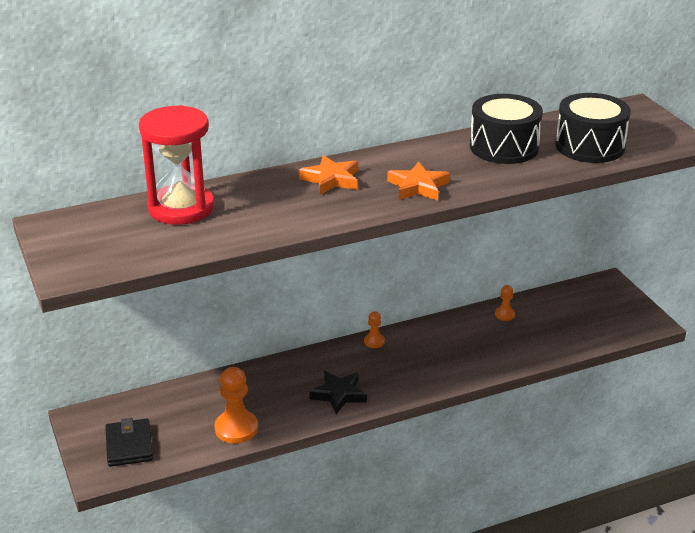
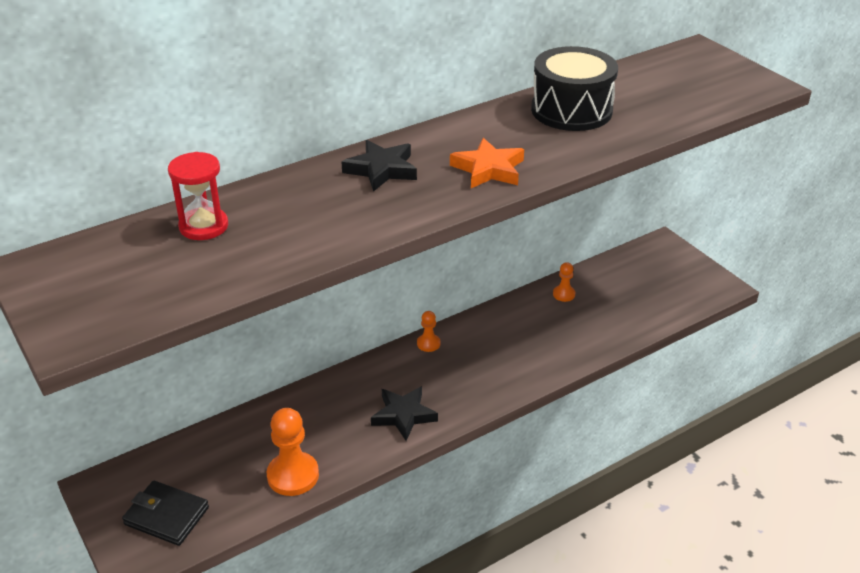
camera: 10 degrees left, 5 degrees up
(129, 445) = (166, 516): black wallet -> black wallet turned 45 degrees counterclockwise
(181, 208) = (204, 226): red hourglass -> red hourglass, size x0.58
(331, 179) = (381, 170): orange star -> black star
(590, 146) = (667, 101): black drum -> none

